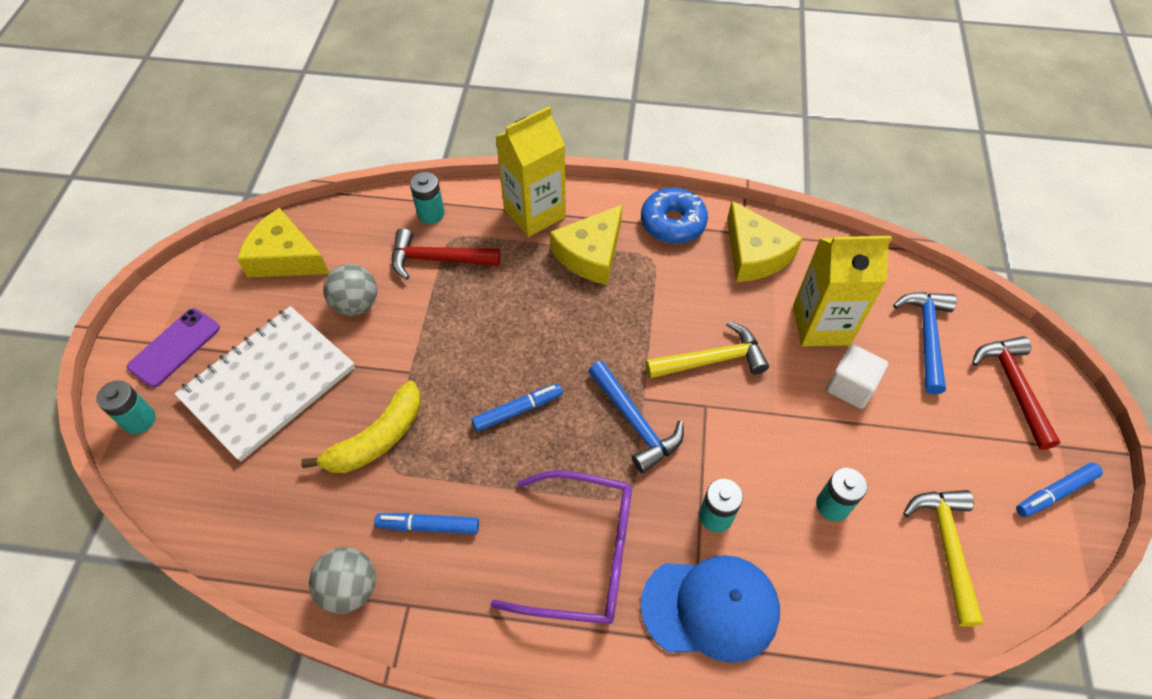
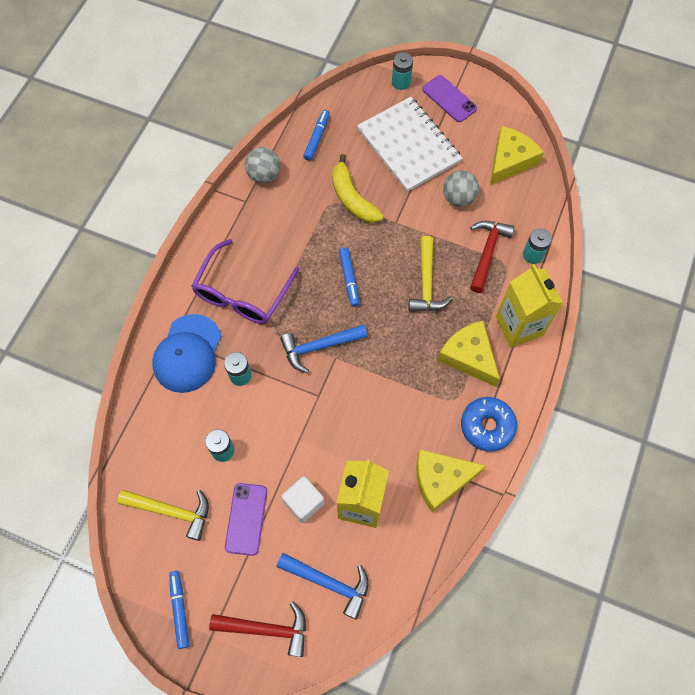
camera: 105 degrees right, 10 degrees up
(428, 526) = (287, 217): blue marker -> blue marker (317, 138)
(711, 360) = (353, 412): yellow hammer -> yellow hammer (426, 283)
(905, 447) = (246, 519): none -> purple phone

